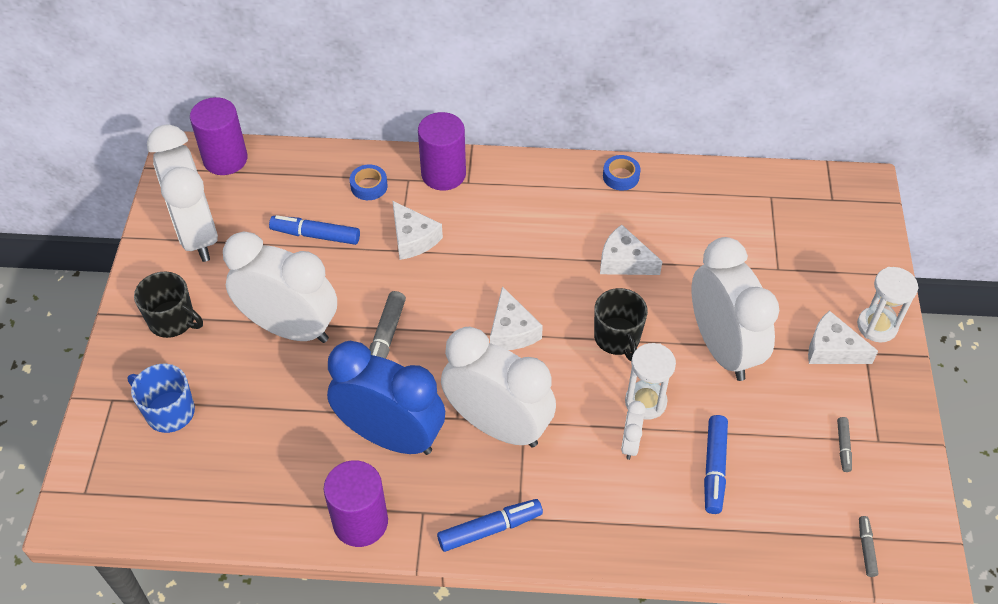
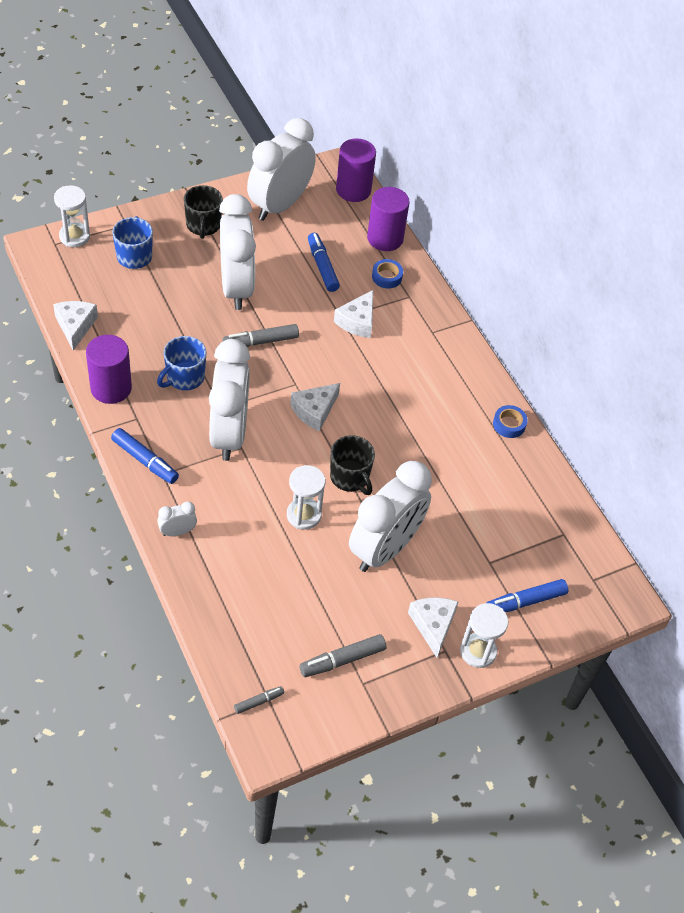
camera: 55 degrees right, 0 degrees up
(89, 465) = (74, 236): none -> white hourglass
(391, 436) = (184, 377): blue clock -> blue mug
(443, 174) = (429, 314): purple cylinder -> purple cylinder (385, 238)
(617, 338) = (350, 477): black mug -> black mug turned 75 degrees counterclockwise
(624, 261) = (425, 456): white cheese -> white cheese (75, 326)
(630, 444) = (261, 518): white clock -> white clock (177, 532)
(714, 468) = (272, 578): blue marker -> blue marker (525, 601)
(843, 447) = (342, 660): grey marker -> grey marker, size x1.76

